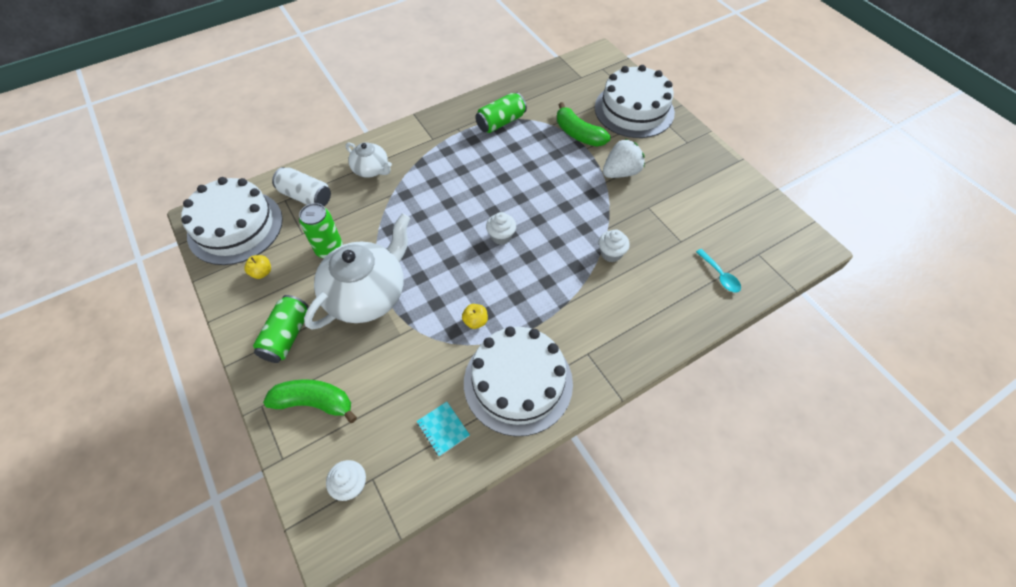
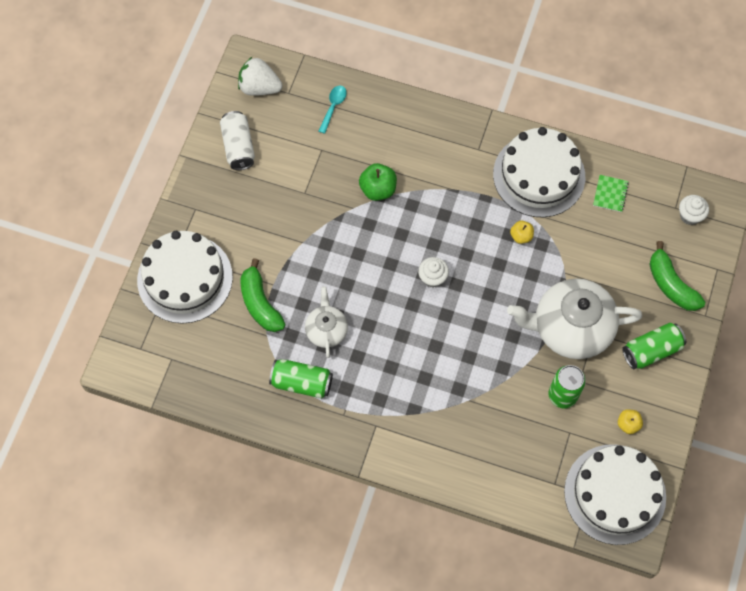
camera: 130 degrees left, 10 degrees up
(306, 196) = (535, 469): white can -> white can (238, 146)
(371, 169) = (458, 444): white teapot -> white teapot (326, 330)
(443, 429) = (610, 194): turquoise notebook -> green notebook
(578, 134) = (260, 303): green banana -> green banana turned 150 degrees clockwise
(611, 253) = (378, 189): white cupcake -> green apple
(621, 172) = (281, 237): white strawberry -> white strawberry (259, 87)

